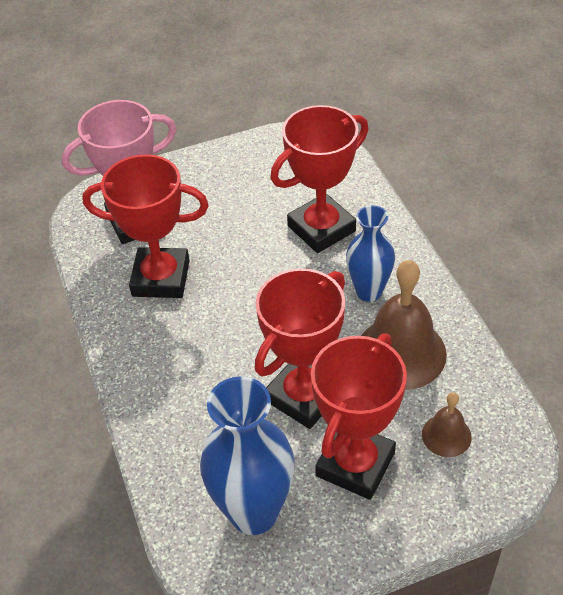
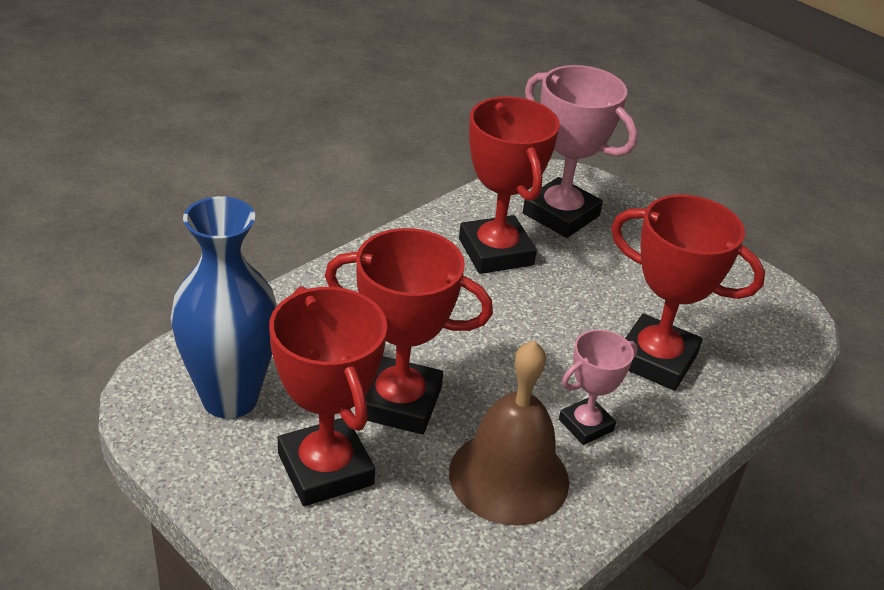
camera: 60 degrees right, 10 degrees down
(355, 464) = (325, 469): red trophy -> red trophy turned 60 degrees clockwise
(369, 291) = (586, 425): blue vase -> pink trophy
(446, 435) = (404, 548): brown bell -> none

